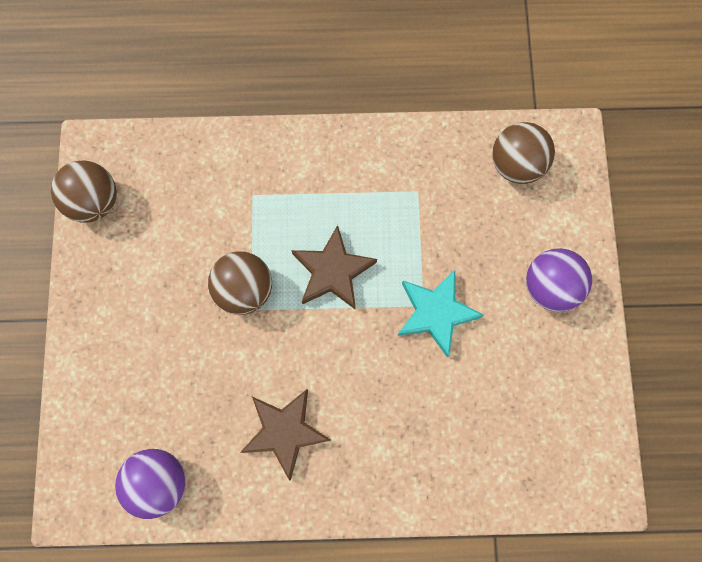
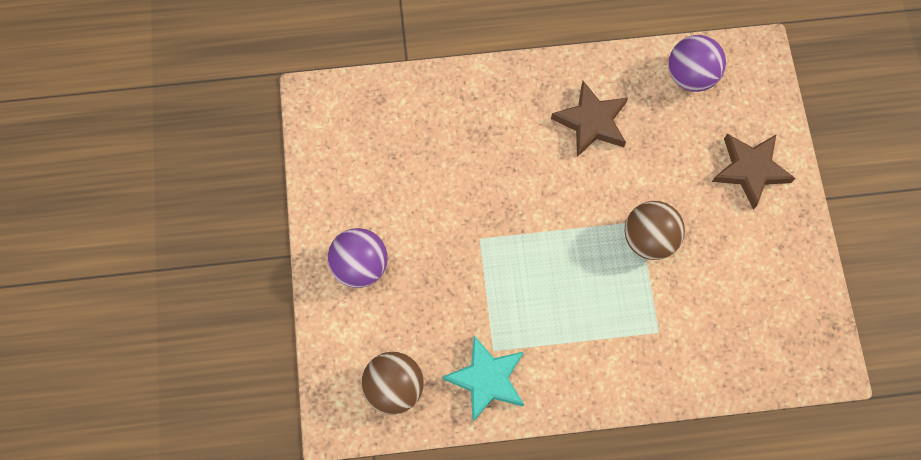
camera: 175 degrees right, 5 degrees down
(95, 201) = (813, 311): brown ball -> none
(333, 271) = (568, 263): brown star -> brown star (750, 170)
(436, 313) = (467, 232): turquoise star -> turquoise star (487, 379)

